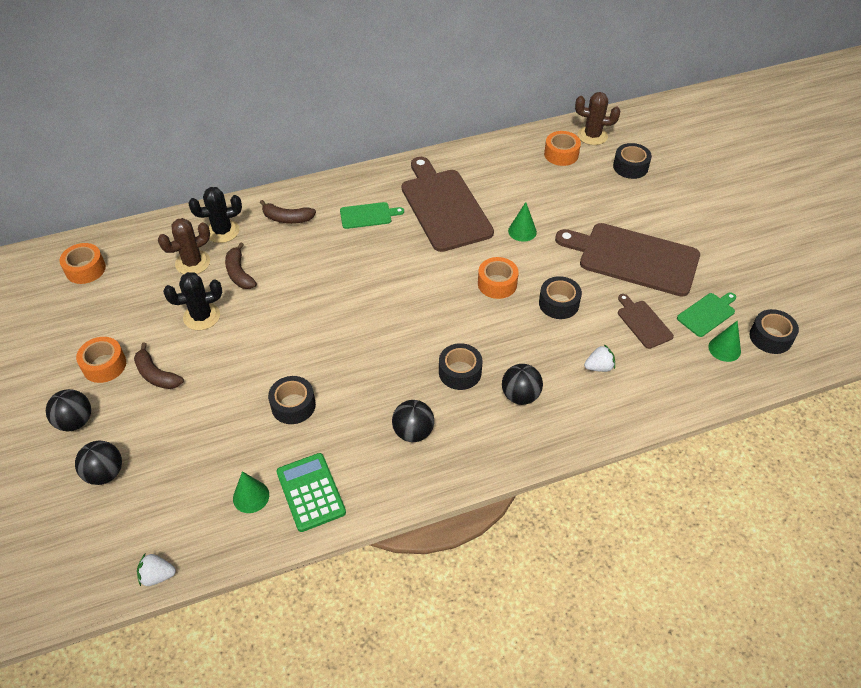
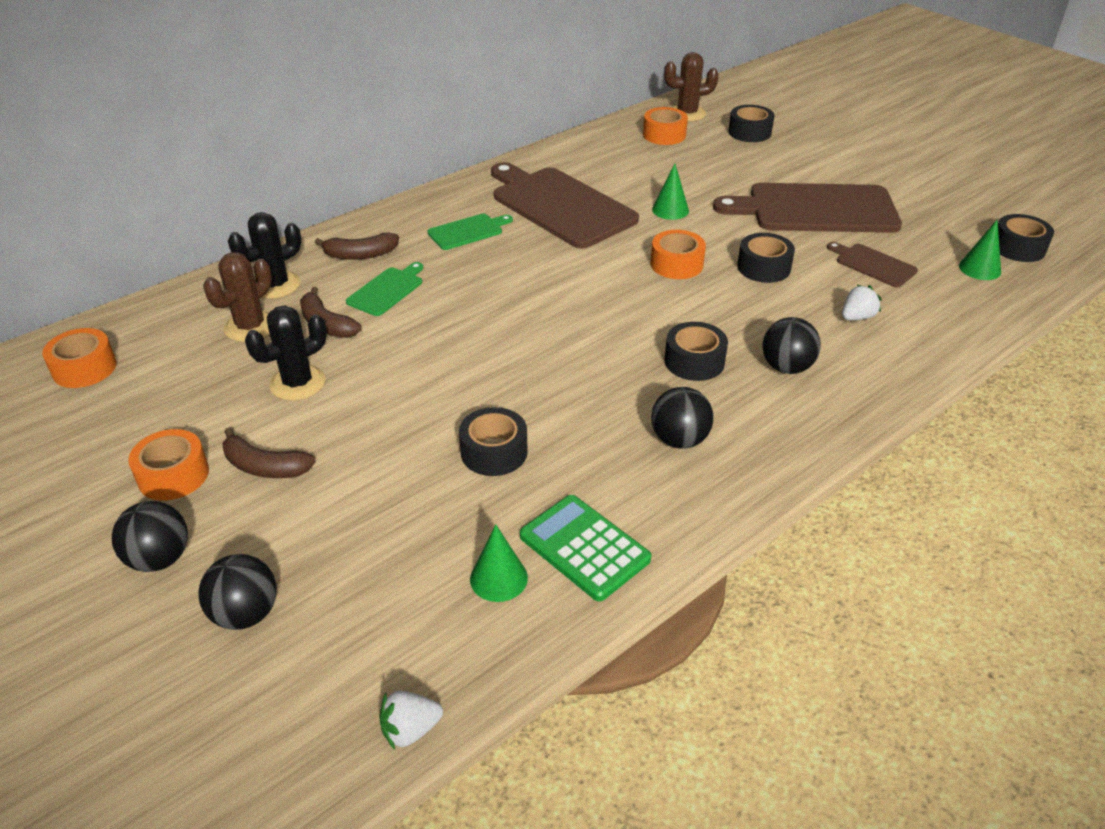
camera: 20 degrees left, 10 degrees down
(707, 313) = (935, 241): green cutting board -> green cutting board (387, 290)

